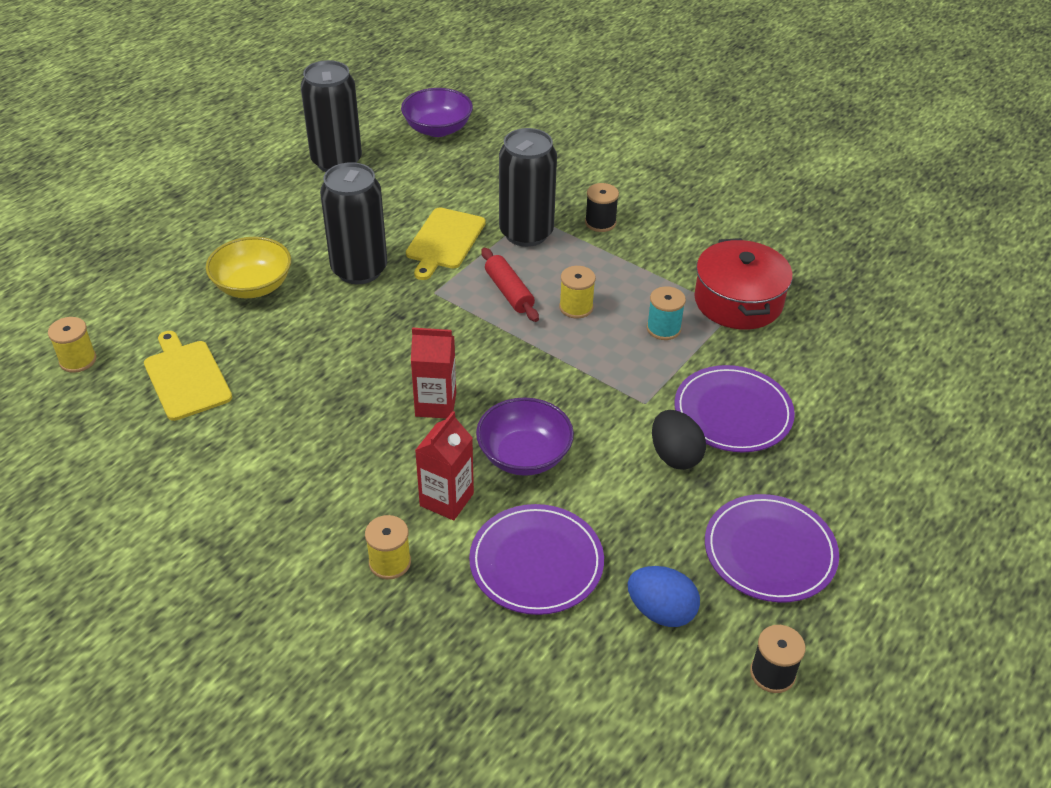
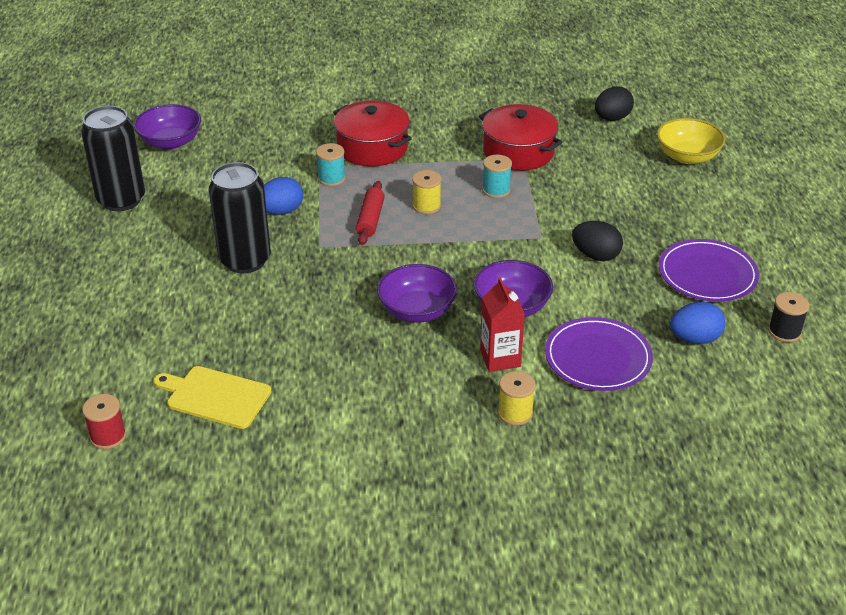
camera: 40 degrees left, 5 degrees down
(78, 360) = (108, 436): yellow spool -> red spool
(253, 286) = (178, 312): yellow bowl -> yellow bowl (687, 156)
(435, 404) = (417, 310): red carton -> purple bowl
(444, 241) = (281, 211): yellow cutting board -> blue egg
(509, 292) = (370, 219): red rolling pin -> red rolling pin turned 75 degrees clockwise
(526, 233) = (331, 178): black can -> turquoise spool
(600, 222) = (372, 148): black spool -> red pot
(733, 412) = (596, 214): purple plate -> none
(890, 318) = (612, 118): none -> black egg

